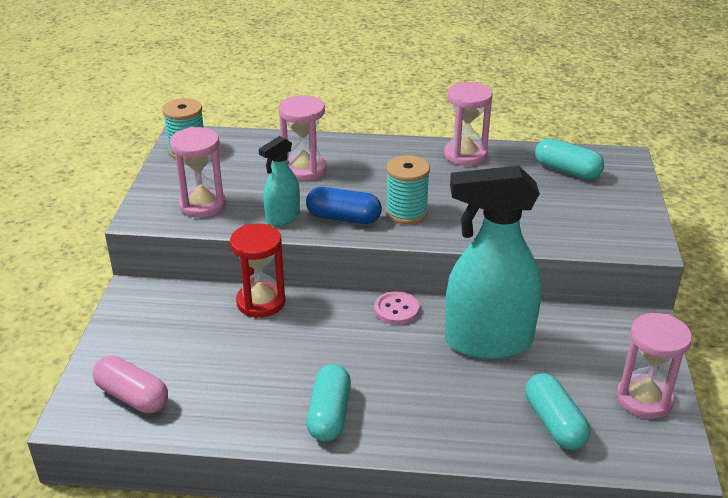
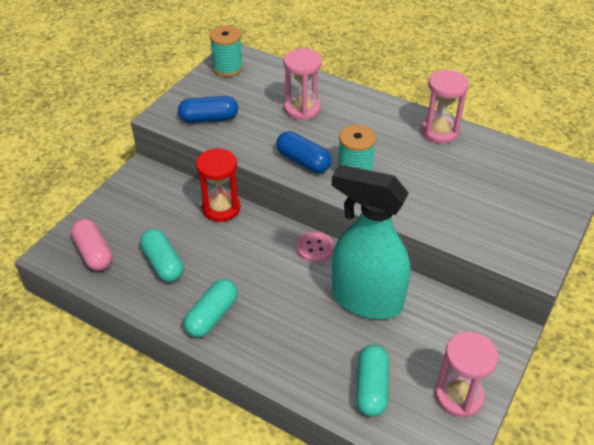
camera: 25 degrees right, 10 degrees up
(202, 205) = (209, 119): pink hourglass -> blue capsule
(282, 218) = (258, 147): turquoise spray bottle -> none
(567, 170) = (517, 172): turquoise capsule -> turquoise capsule (163, 263)

